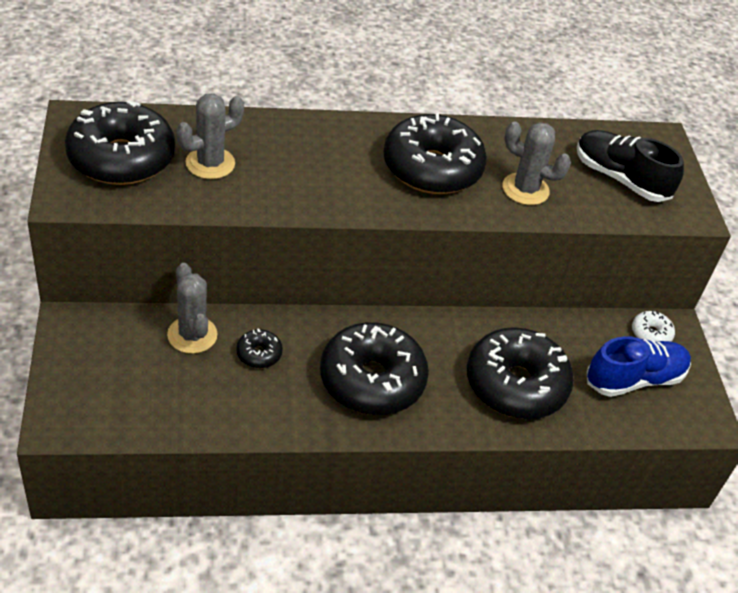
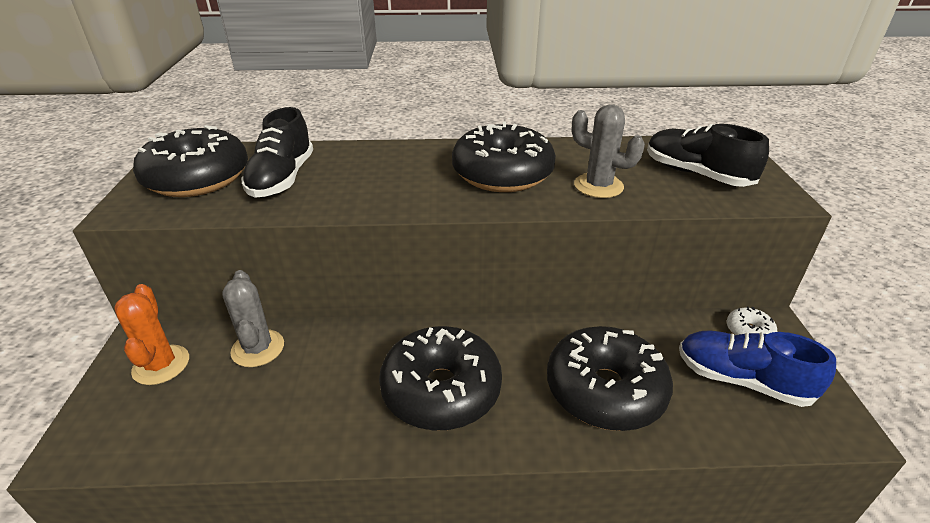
camera: 10 degrees right, 10 degrees down
(104, 348) = (161, 365): none -> orange cactus
(210, 163) = (282, 179): grey cactus -> black shoe
(259, 354) = (322, 365): black donut -> none
(634, 379) = (741, 380): blue shoe -> blue shoe turned 135 degrees counterclockwise

